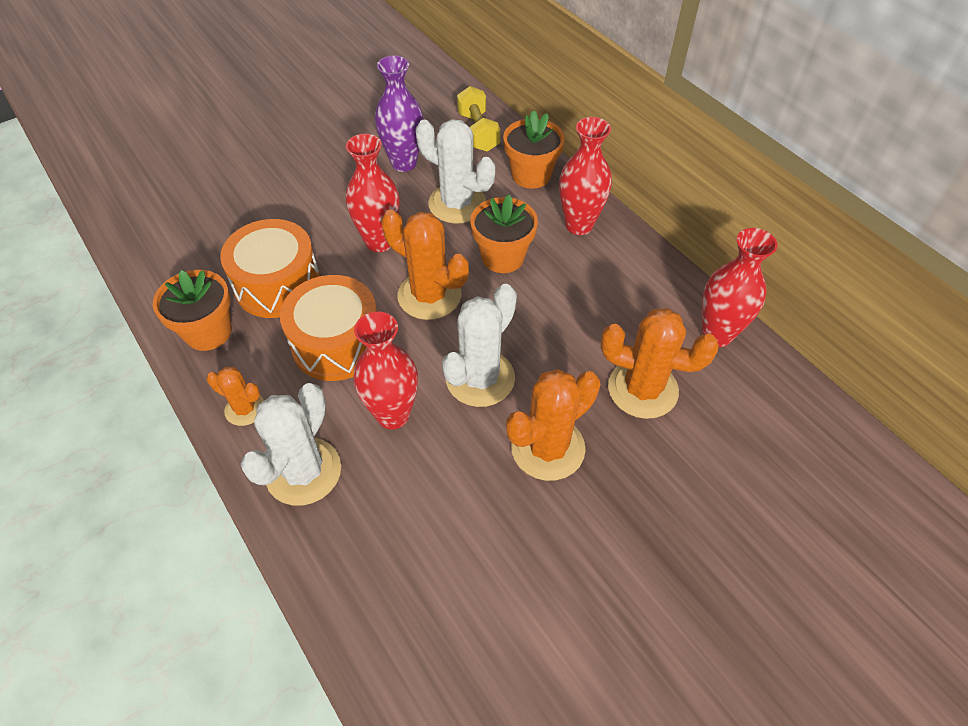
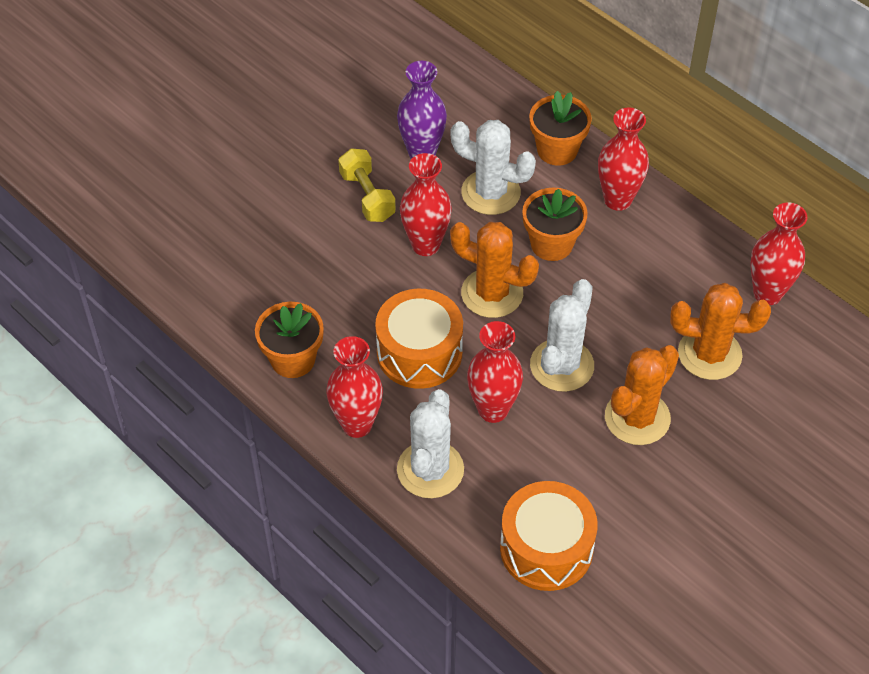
camera: 10 degrees left, 0 degrees up
(245, 409) = (357, 424): orange cactus -> red vase
(278, 285) = (341, 303): orange drum -> orange drum (546, 548)
(478, 132) = (489, 106): yellow dumbbell -> yellow dumbbell (367, 196)

